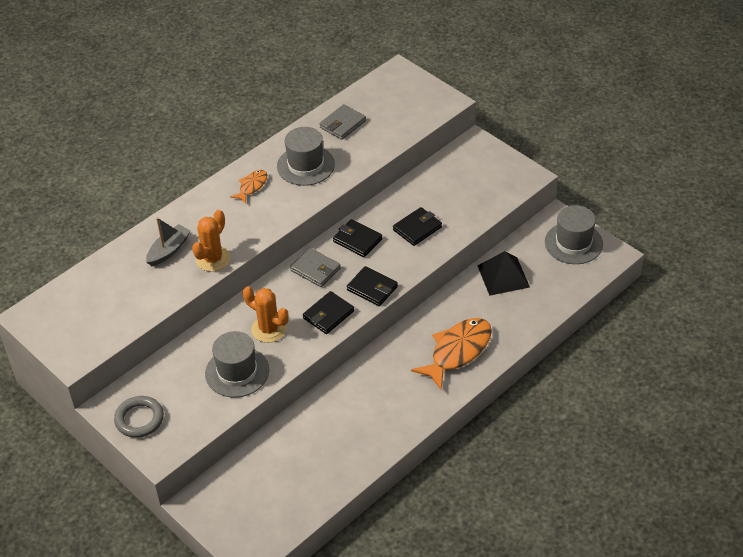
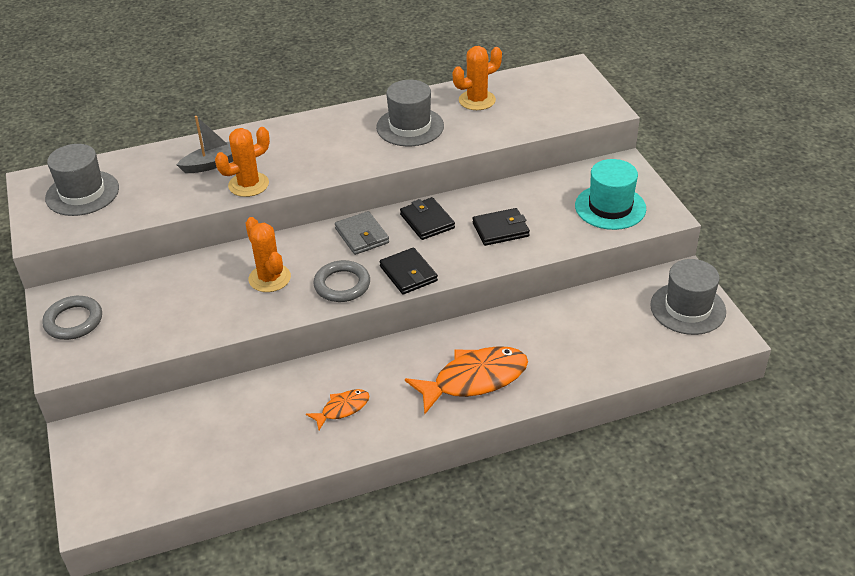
camera: 25 degrees right, 5 degrees down
(237, 372) = (205, 309): grey hat -> grey hat (82, 193)
(252, 186) = (341, 130): orange fish -> orange fish (342, 409)
(328, 315) = (342, 285): black wallet -> grey ring
(342, 124) = (477, 100): grey wallet -> orange cactus
(486, 182) = (610, 207): none -> turquoise hat
(503, 276) = (580, 316): black pyramid -> none

